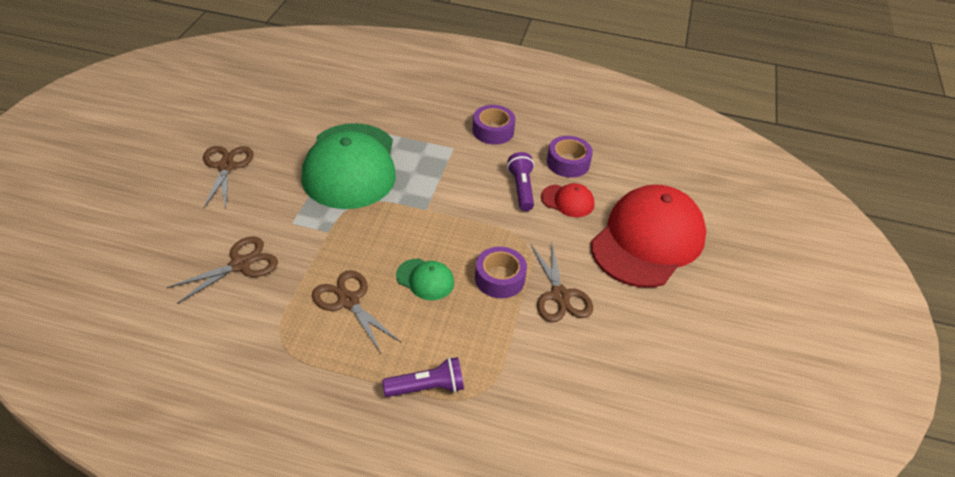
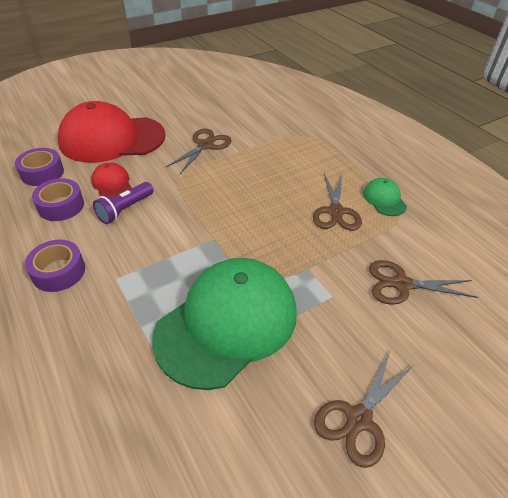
camera: 135 degrees left, 0 degrees up
(425, 279) = (271, 195): green cap -> green cap (384, 199)
(427, 387) = (329, 151): purple flashlight -> none
(499, 278) = (225, 170): purple tape -> purple tape (42, 173)

